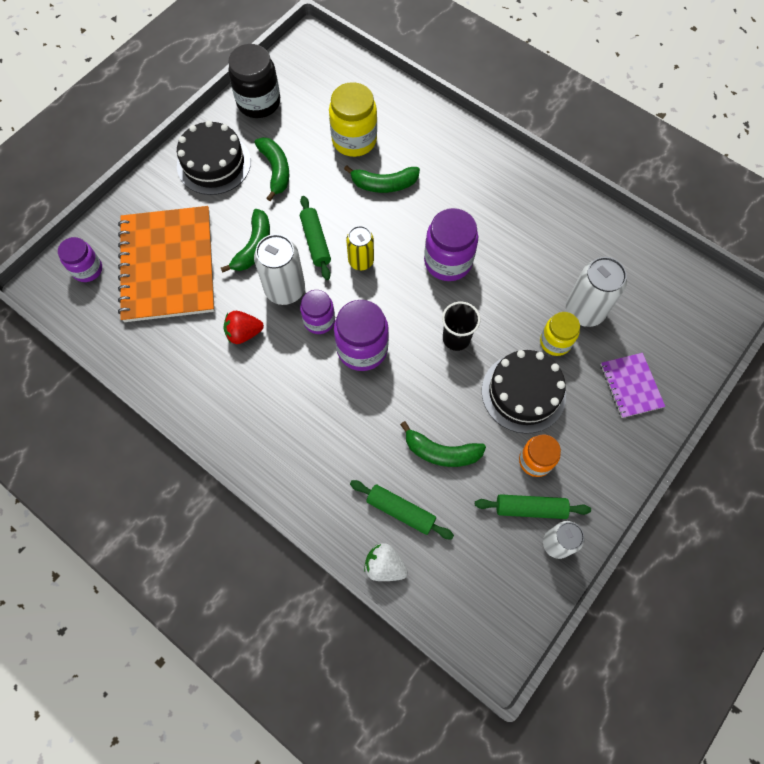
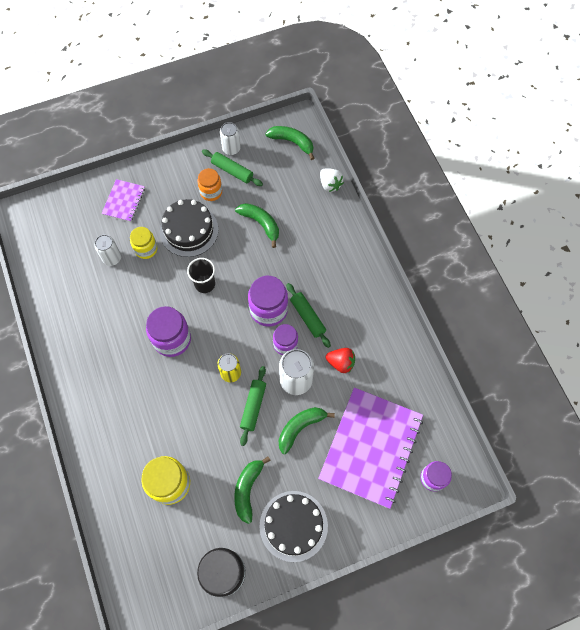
camera: 150 degrees left, 0 degrees up
(168, 265) = (370, 447): orange notebook -> purple notebook
(384, 184) = (174, 427): green banana -> green banana (292, 142)
(400, 511) = (304, 206): green rolling pin -> green rolling pin (307, 317)
(584, 311) = (112, 258): white can -> white can, size x0.64

